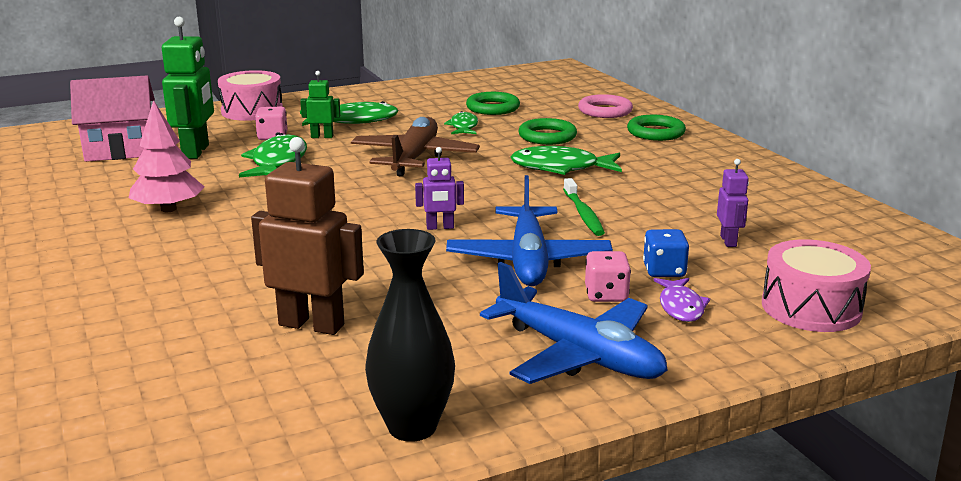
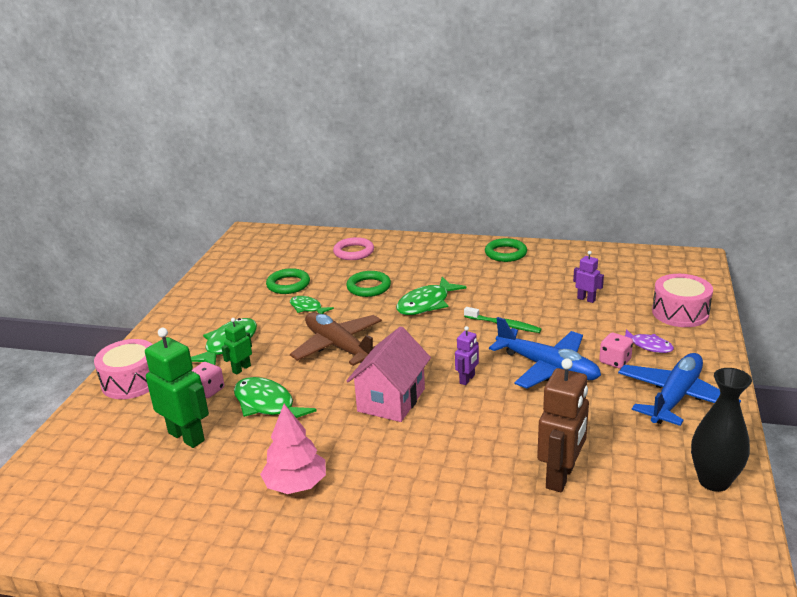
camera: 50 degrees left, 5 degrees up
(121, 150) = (123, 476): pink house -> pink house (391, 400)
(312, 325) = (561, 477): brown robot -> brown robot turned 150 degrees clockwise
(579, 355) = (675, 397): blue plane -> blue plane turned 45 degrees counterclockwise
(655, 132) = (412, 253): green ring -> green ring (505, 253)
(664, 271) = (603, 332): blue dice -> none

